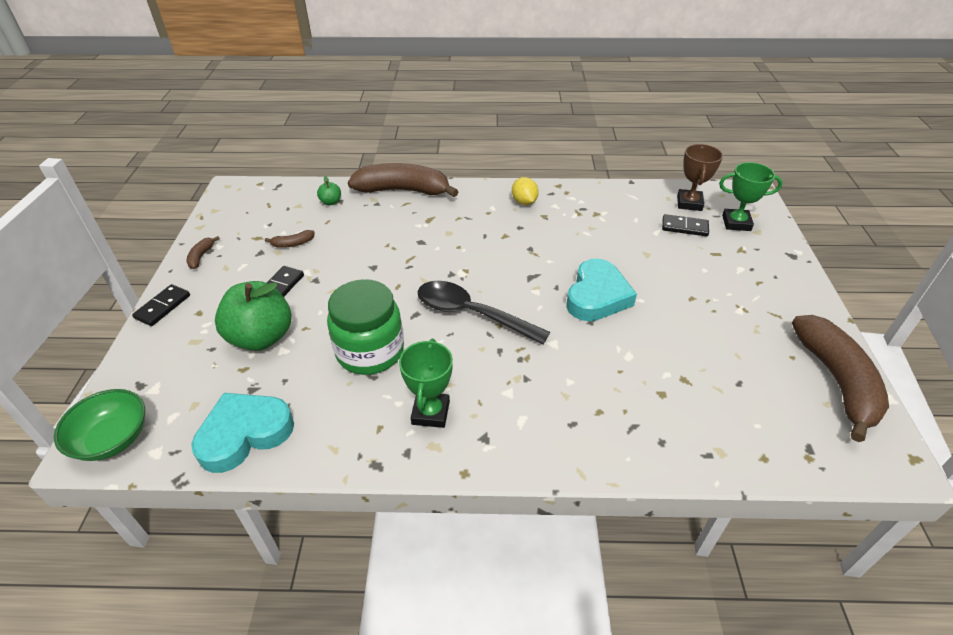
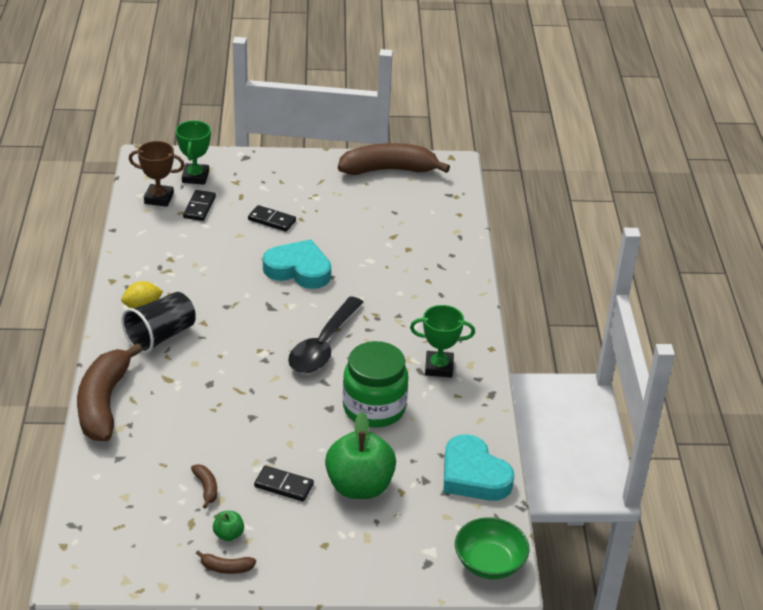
camera: 95 degrees left, 5 degrees down
(163, 307) = (316, 578): black domino -> black domino (271, 220)
(331, 202) = (121, 466): green apple -> green apple (228, 534)
(485, 213) = (161, 336): none -> black cup

